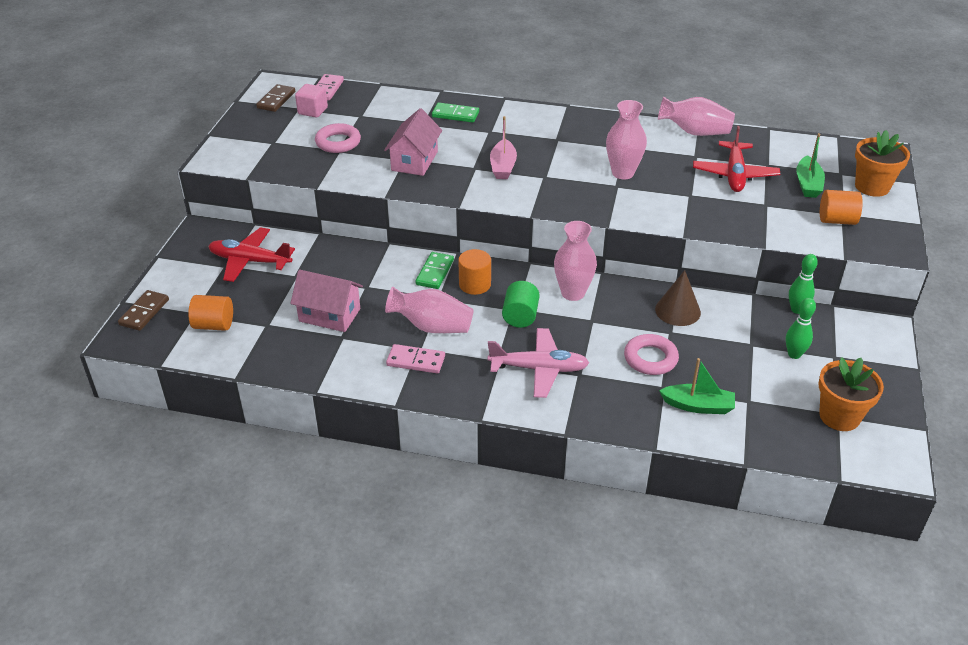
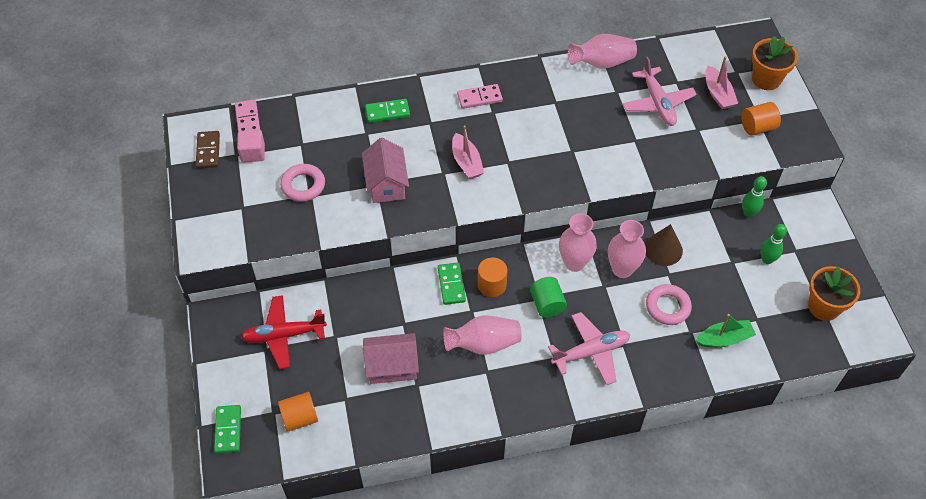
camera: 25 degrees left, 15 degrees up
(144, 312) = (228, 430): brown domino -> green domino
(416, 361) = (491, 384): pink domino -> pink domino (479, 98)
(623, 173) = (569, 134): pink vase -> pink vase (622, 269)
(734, 174) = (658, 103): red plane -> pink plane
(807, 184) = (718, 94): green boat -> pink boat

